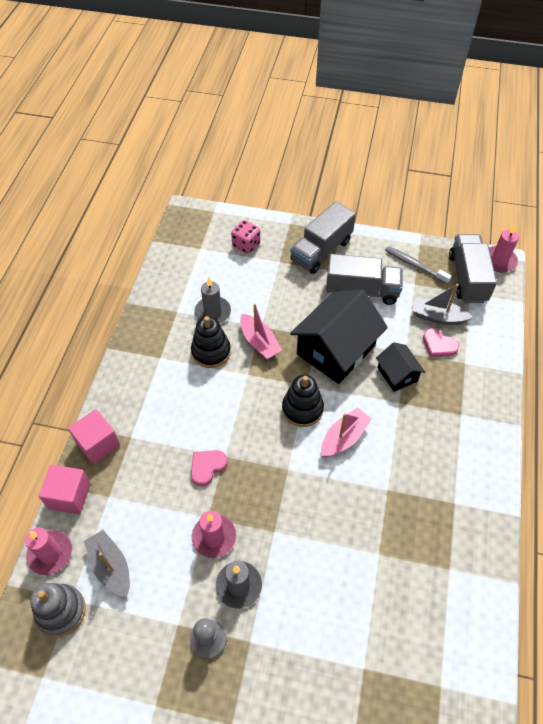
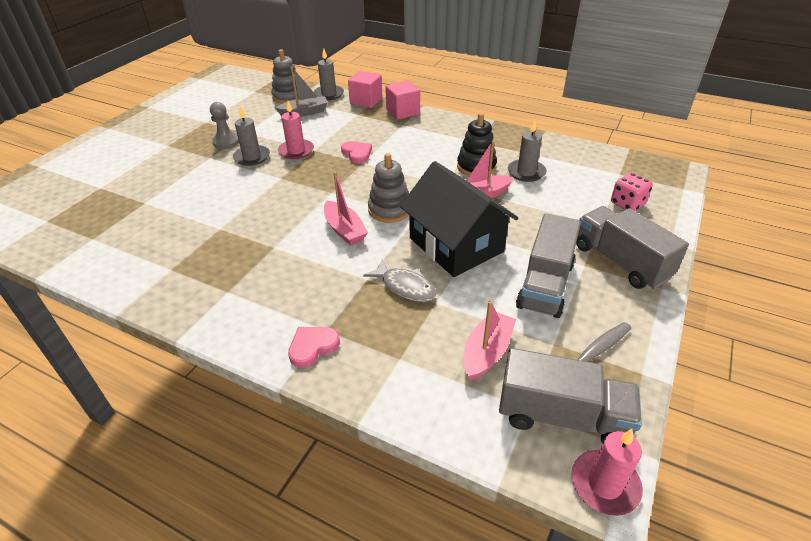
camera: 105 degrees right, 15 degrees down
(50, 553) = (329, 94): pink candle -> grey candle
(302, 409) = (389, 210): black stacking toy -> grey stacking toy
(397, 374) = (405, 287): black house -> grey fish
(438, 317) = (486, 352): grey boat -> pink boat
(439, 345) = (437, 339): pink heart -> pink heart (312, 347)

